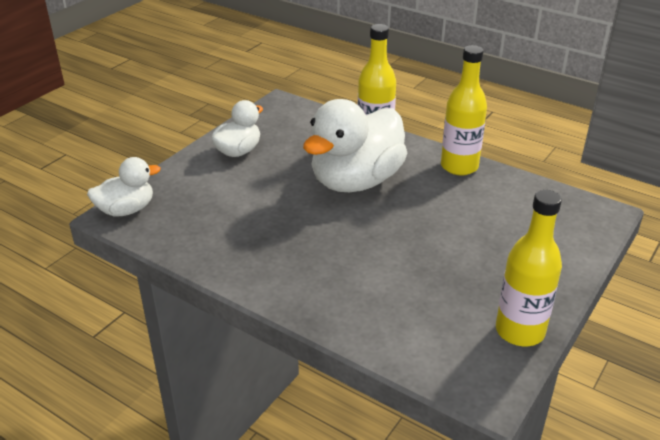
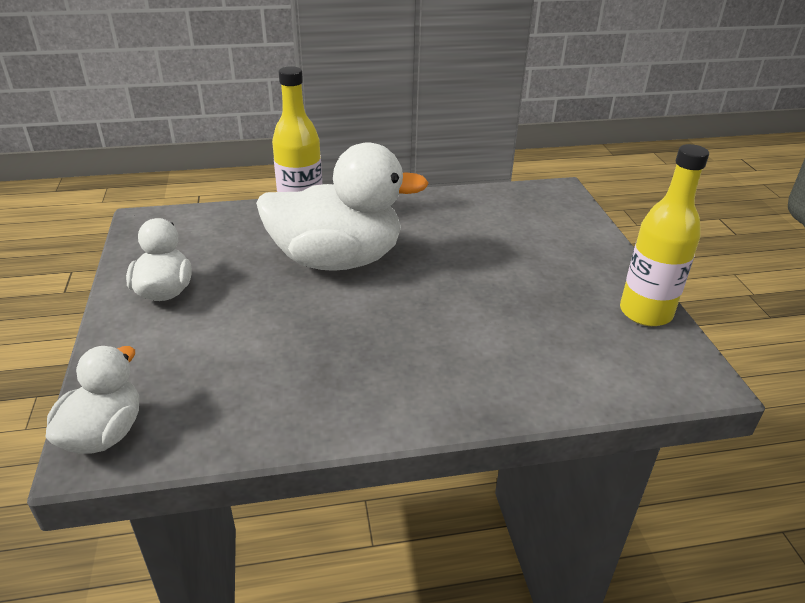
camera: 45 degrees left, 0 degrees up
(356, 181) = (337, 260): white duck -> white duck turned 90 degrees counterclockwise
(459, 166) = (408, 204): yellow bottle -> none

